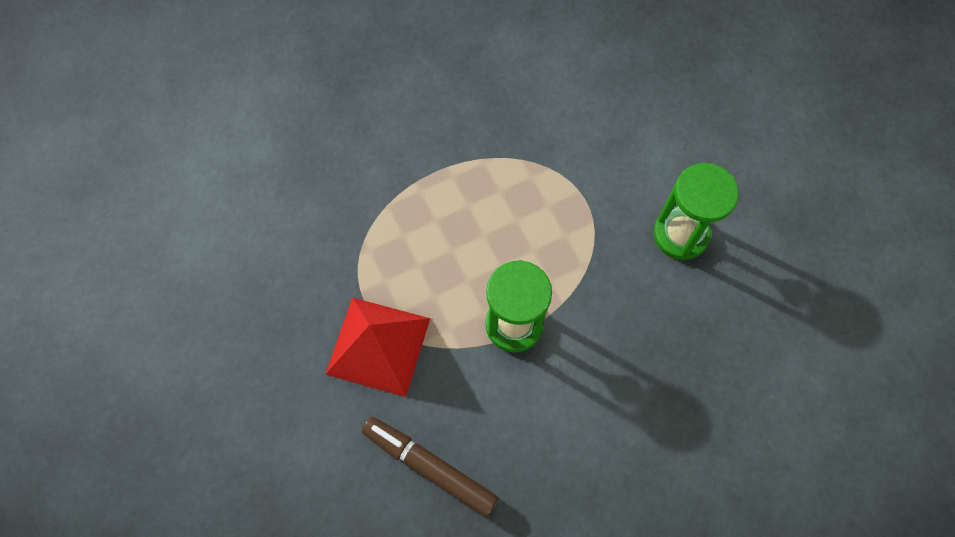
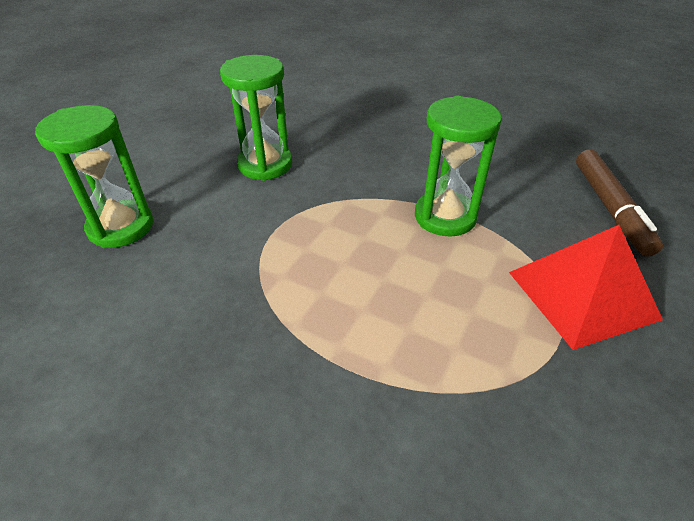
camera: 125 degrees left, 25 degrees down
(655, 103) = (121, 227): none -> green hourglass

